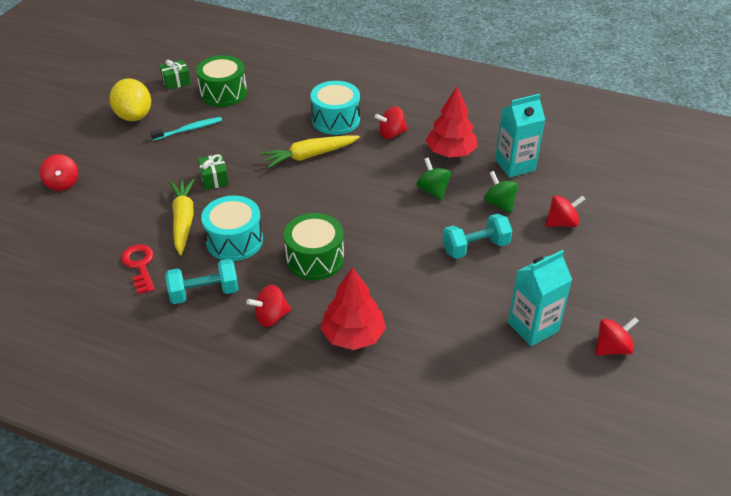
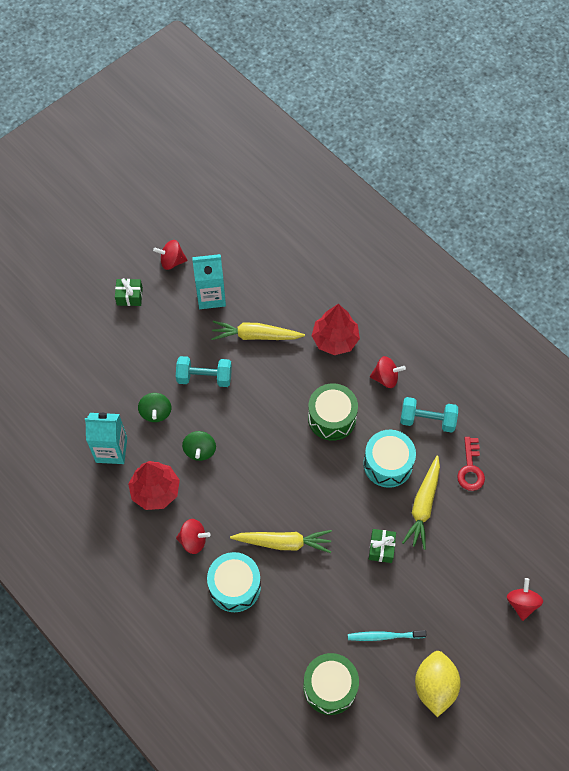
camera: 155 degrees left, 20 degrees up
(176, 81) = (374, 734): green gift -> green gift (129, 296)
(449, 305) = (255, 336): none -> yellow carrot
(562, 223) = (122, 372): red spinning top -> none

